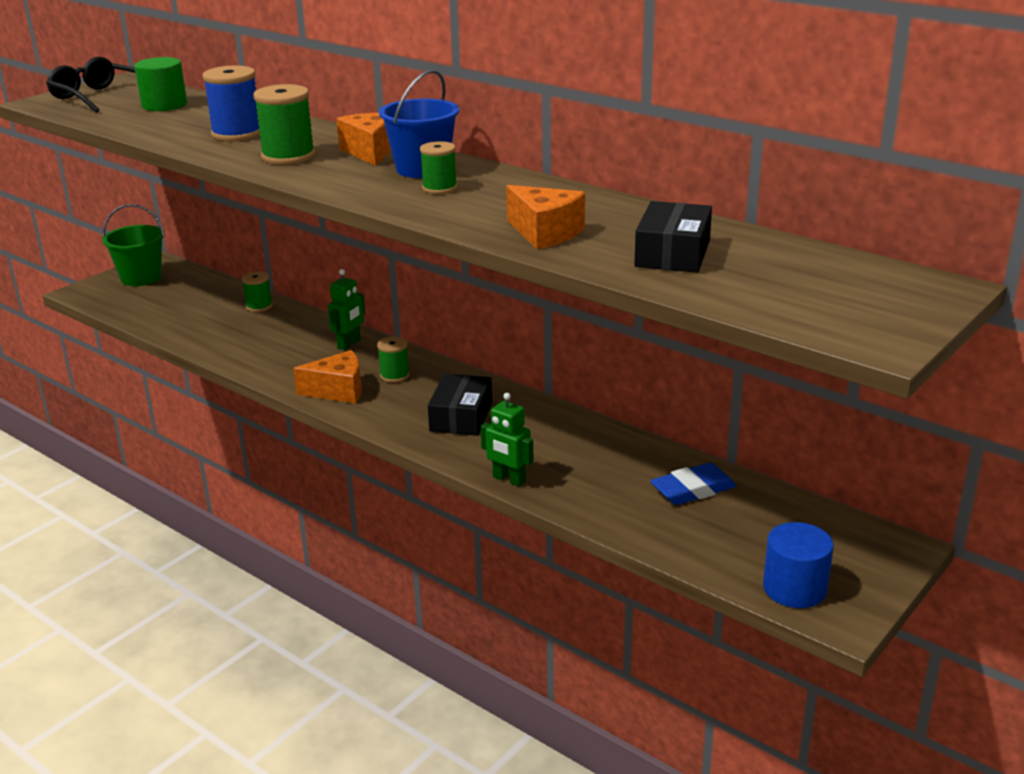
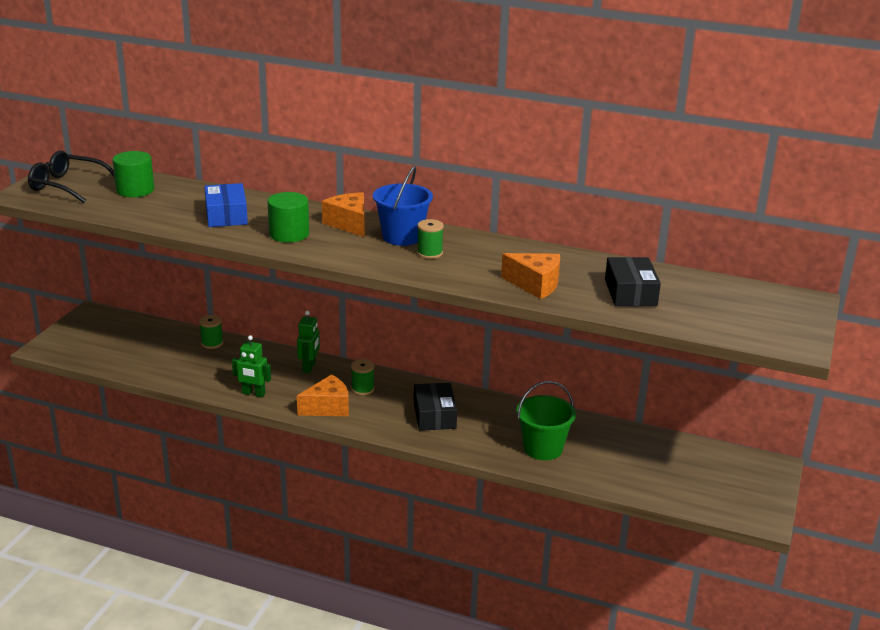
camera: 20 degrees left, 0 degrees up
(141, 278) = (89, 329): green bucket -> green bucket (543, 448)
(237, 134) = (226, 215): blue spool -> blue box
(288, 156) = (289, 234): green spool -> green cylinder
(509, 479) = (499, 459): green robot -> green robot (253, 394)
(693, 490) = (626, 446): blue eraser -> none
(794, 588) = (725, 504): blue cylinder -> none

